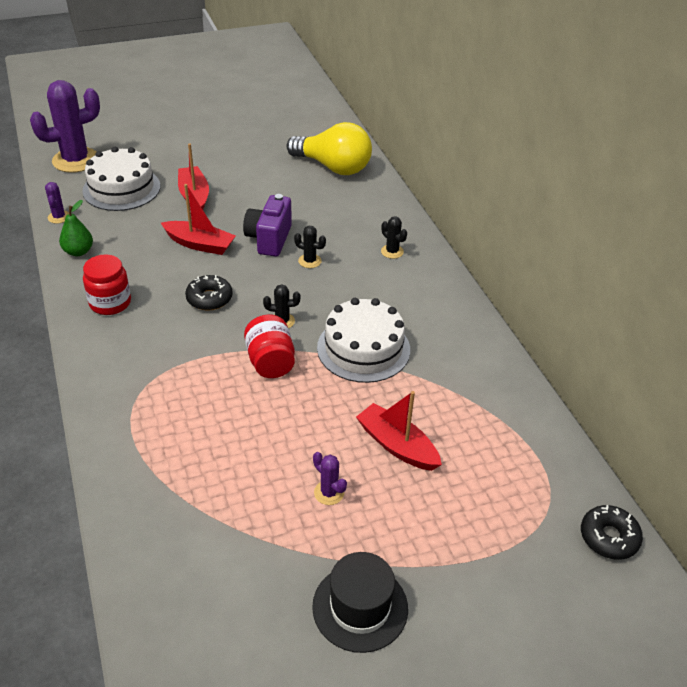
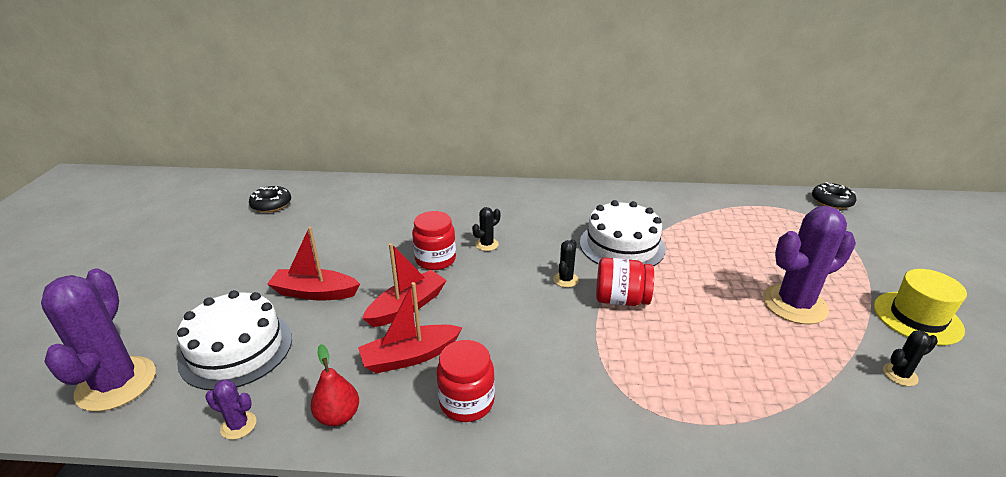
camera: 65 degrees left, 10 degrees down
(78, 252) = (338, 416): green pear -> red pear
(209, 298) = (505, 319): black donut -> black donut (271, 205)
(269, 239) = (435, 259): purple camera -> red jar
(329, 493) = (794, 304): purple cactus -> purple cactus, size x2.27
(333, 167) = (354, 199): yellow light bulb -> none
(360, 607) = (917, 318): black hat -> yellow hat
(392, 251) = (503, 202): black cactus -> black cactus (900, 374)
(397, 445) = (741, 258): red boat -> red boat (410, 356)

